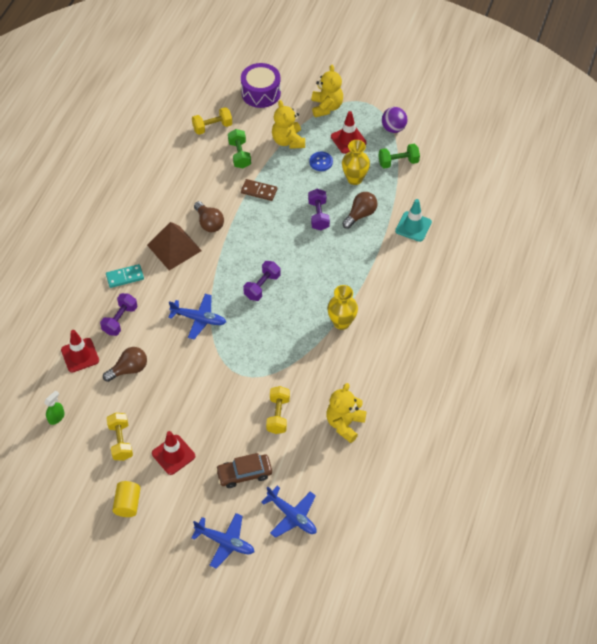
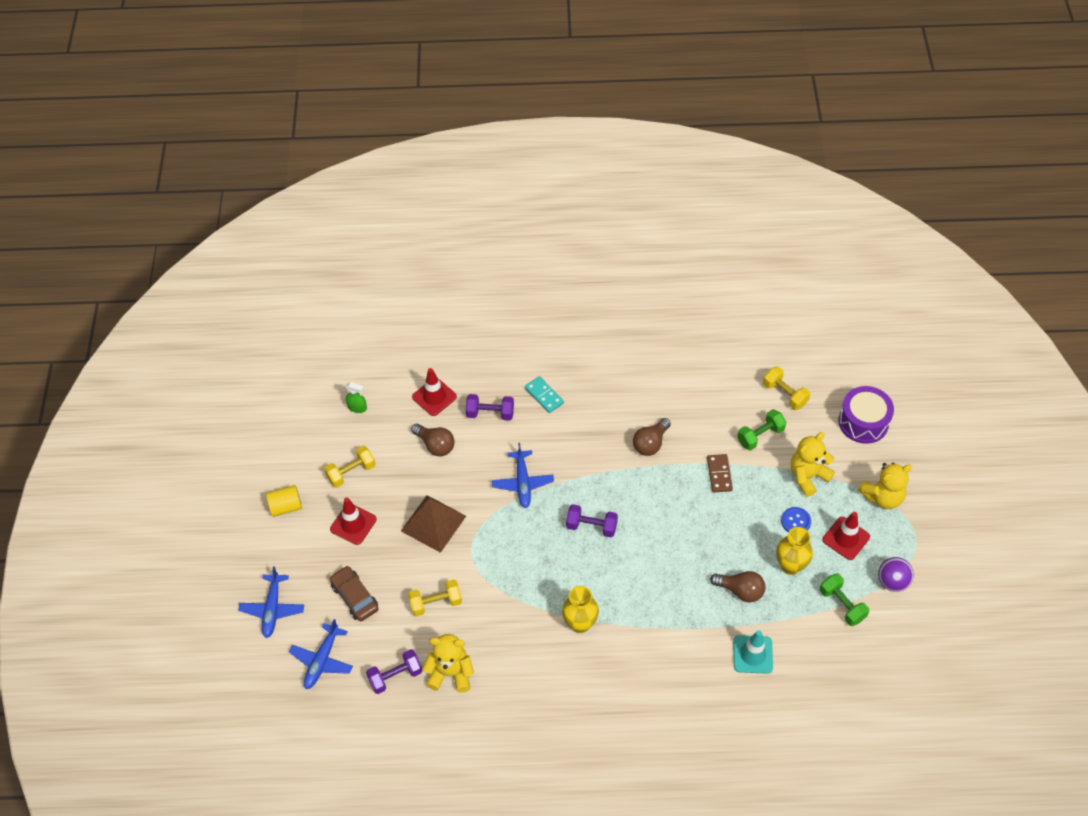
camera: 70 degrees right, 0 degrees up
(174, 248) = (602, 424): brown pyramid -> brown pyramid (433, 523)
(318, 215) = (716, 547): purple dumbbell -> purple dumbbell (395, 676)

